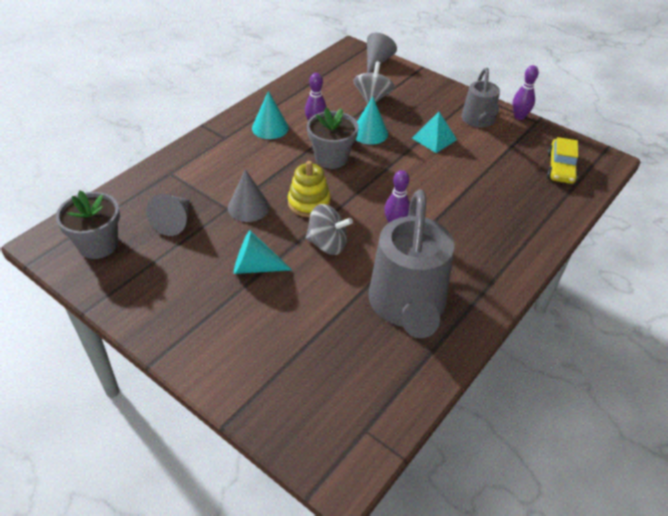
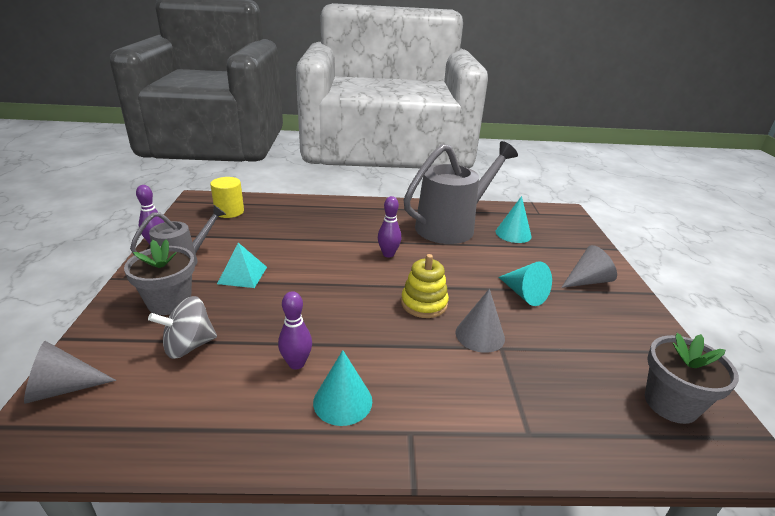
camera: 130 degrees left, 15 degrees down
(174, 222) = (567, 371): grey cone -> grey cone (587, 281)
(327, 244) = (452, 273): grey spinning top -> none
(331, 158) = (345, 321): grey flower pot -> grey flower pot (169, 302)
(369, 133) = (272, 316): turquoise cone -> turquoise cone (513, 234)
(560, 168) = (229, 212): yellow car -> yellow cylinder

